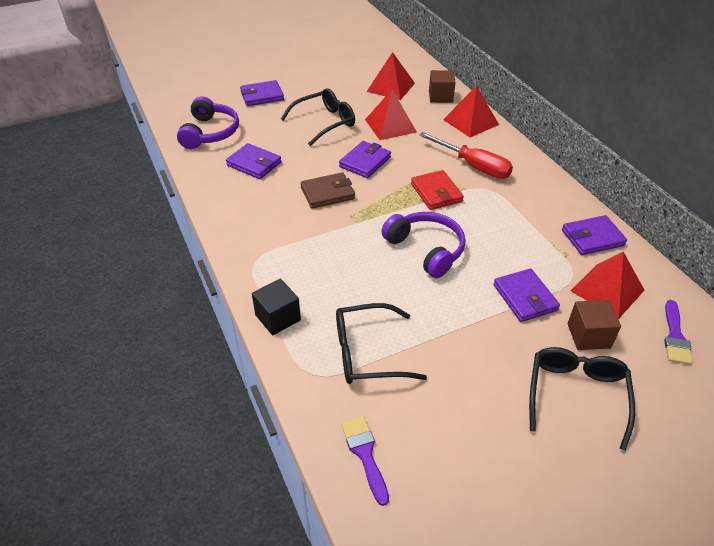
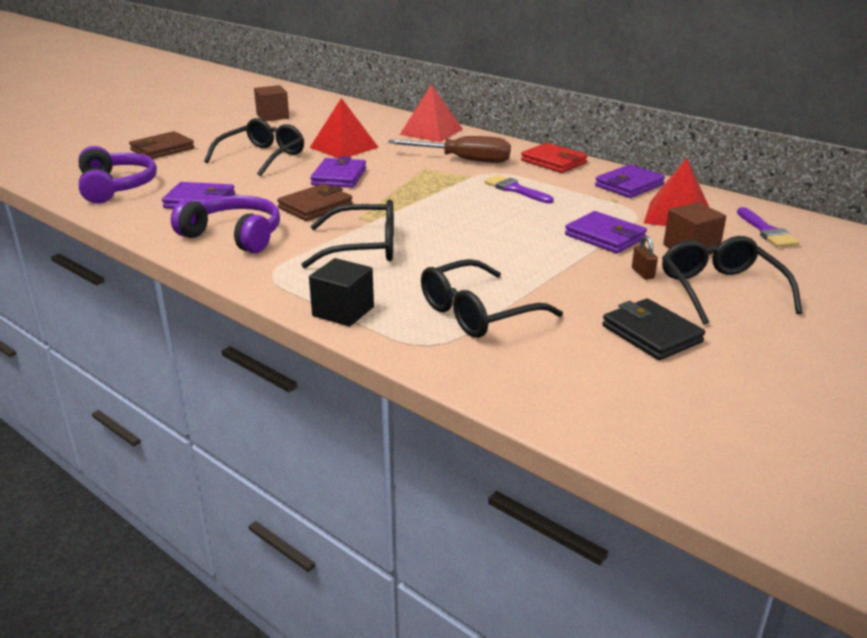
camera: 25 degrees left, 15 degrees down
(262, 96) = (162, 149): purple wallet -> brown wallet
(333, 251) = (364, 247): none -> black glasses
(365, 454) = (549, 389): purple brush -> purple brush (515, 189)
(391, 87) = (318, 121): red pyramid -> none
(426, 249) = (469, 225): purple headphones -> purple headphones (234, 236)
(436, 193) = (441, 184): red wallet -> red wallet (553, 162)
(440, 96) = (381, 120): brown cube -> brown cube (272, 116)
(473, 166) = (463, 160): red screwdriver -> brown screwdriver
(481, 425) = (651, 334): none -> black wallet
(524, 352) = (642, 273): none -> brown padlock

